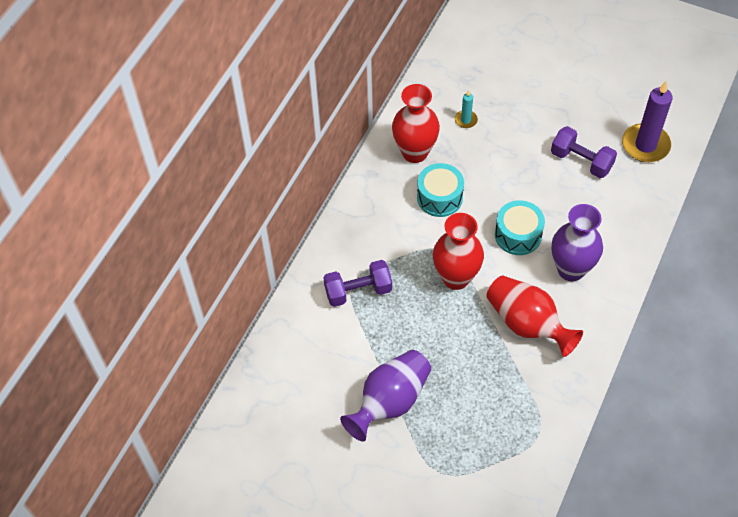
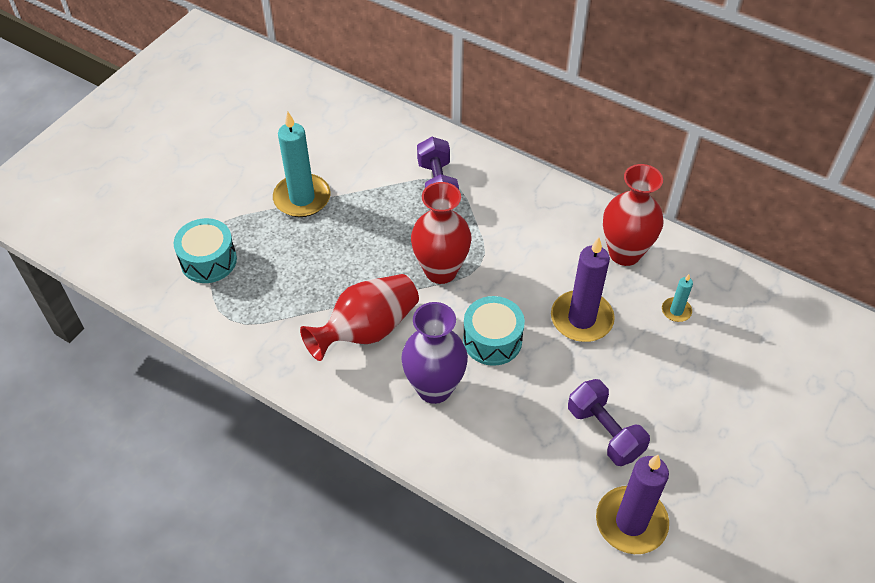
camera: 95 degrees right, 5 degrees down
(390, 401) = (302, 198): purple vase -> turquoise candle
(439, 197) = (555, 269): turquoise drum -> turquoise drum (208, 260)
(485, 178) = (581, 319): none -> purple candle
(581, 161) = (604, 432): purple dumbbell -> purple dumbbell turned 75 degrees counterclockwise

